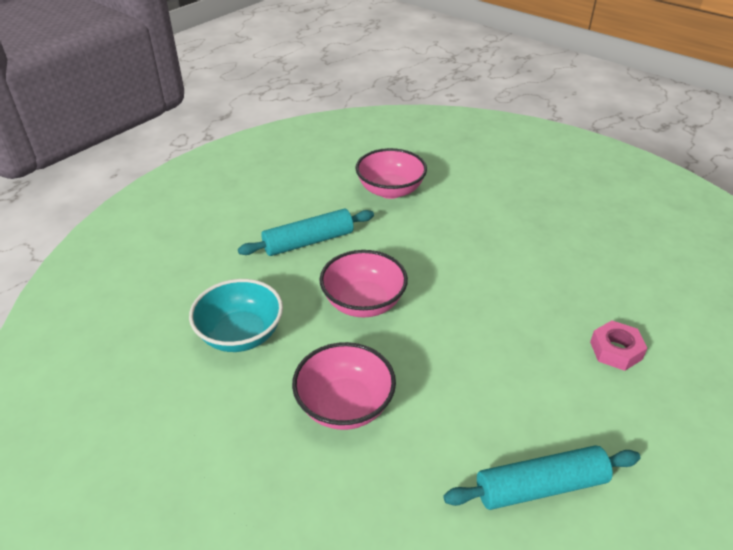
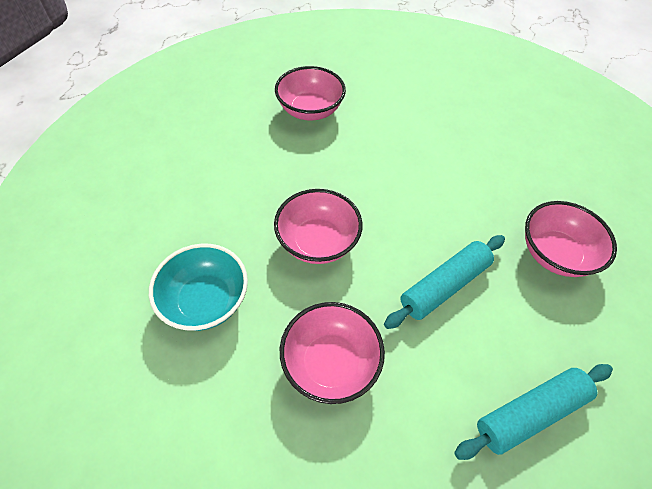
camera: 15 degrees left, 15 degrees up
(308, 241) = (246, 180): turquoise rolling pin -> turquoise rolling pin (444, 286)
(616, 350) = (554, 254): pink nut -> pink bowl

